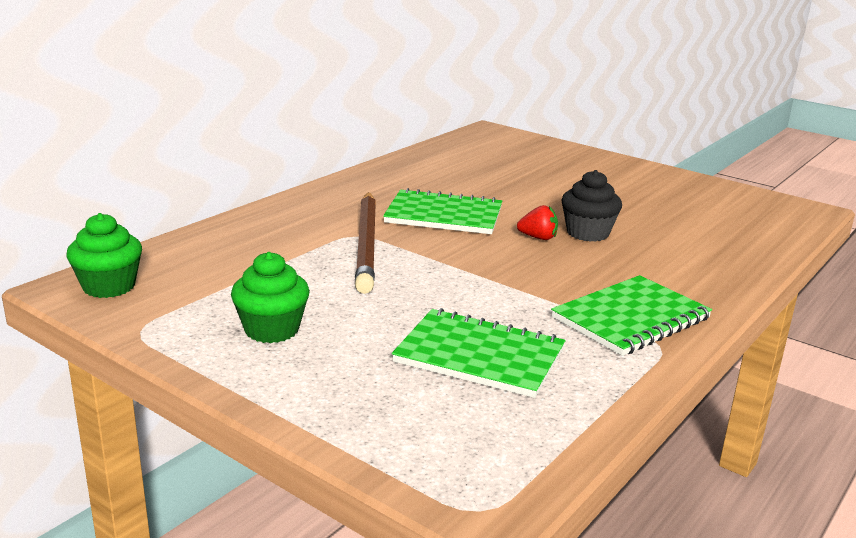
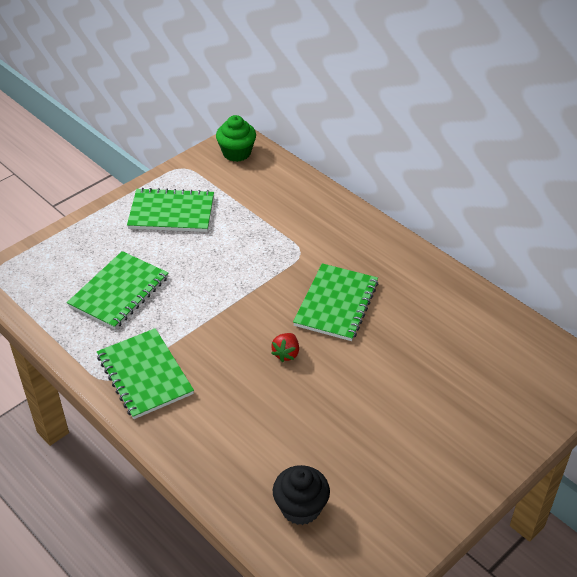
camera: 100 degrees right, 20 degrees up
(272, 329) = (171, 212): green cupcake -> green notebook
(366, 244) = (284, 257): brown pencil -> none
(587, 233) = (293, 388): black cupcake -> black cupcake (300, 508)

